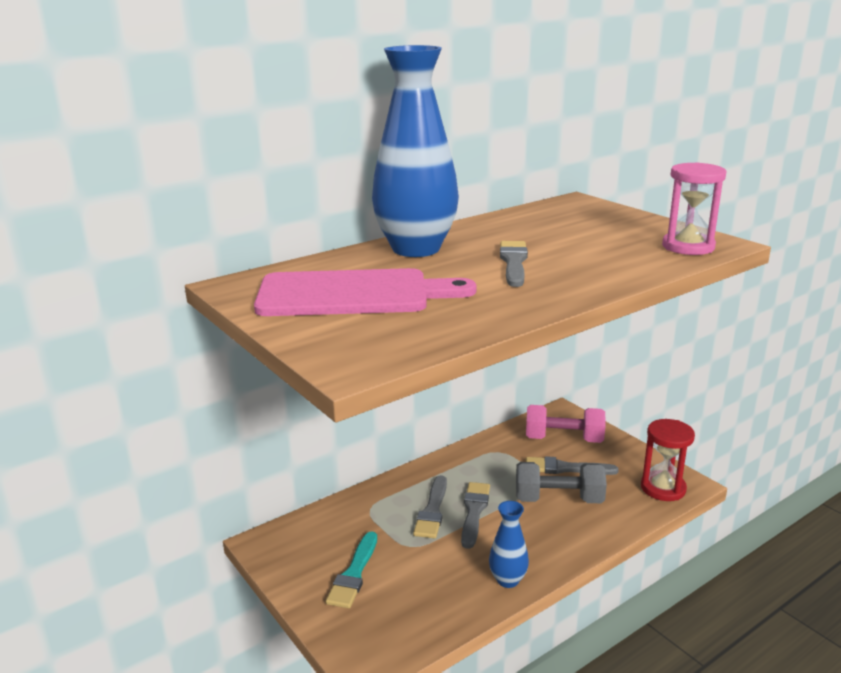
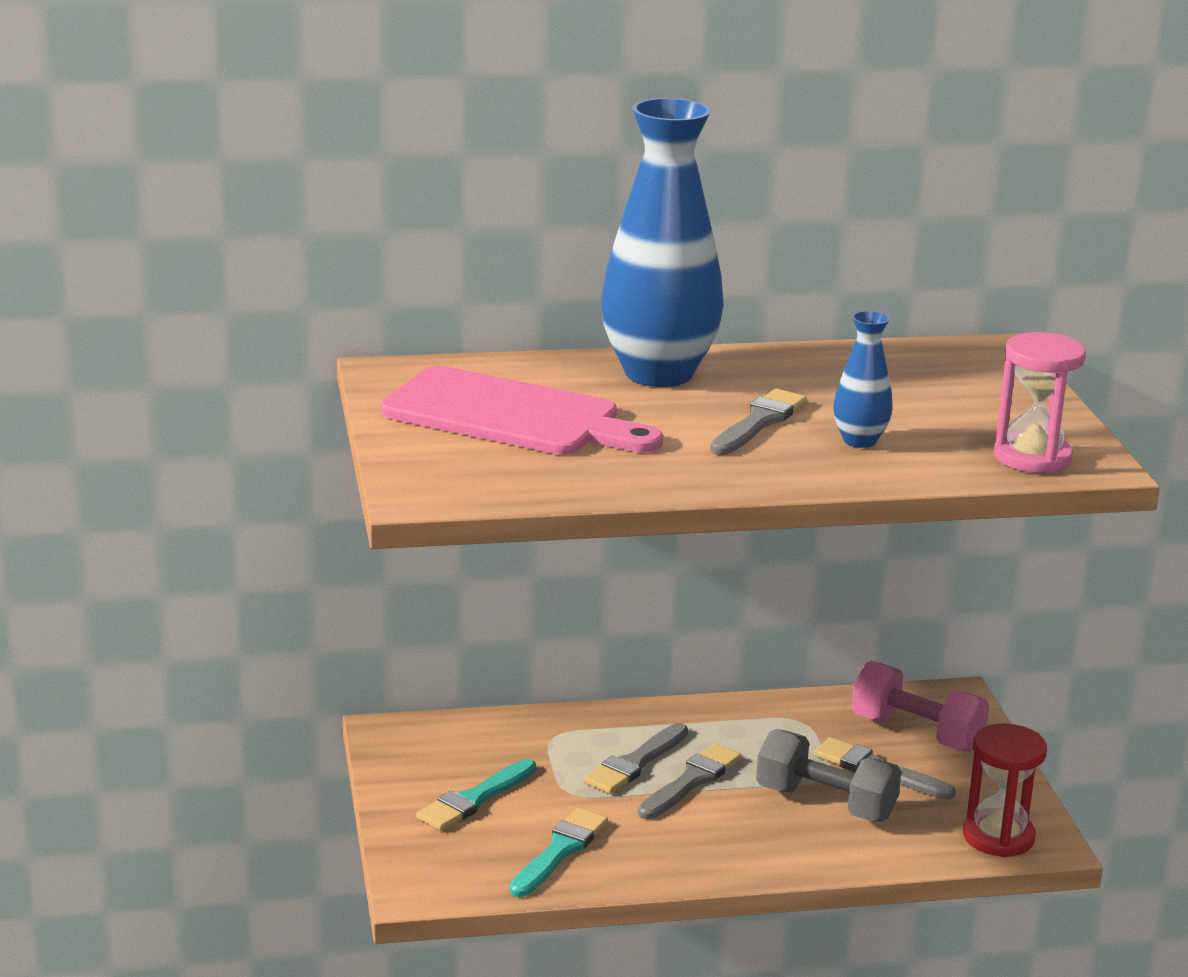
camera: 25 degrees right, 0 degrees up
(437, 594) = (559, 851): none -> turquoise brush
(507, 580) = (662, 866): blue vase -> blue vase (859, 441)

